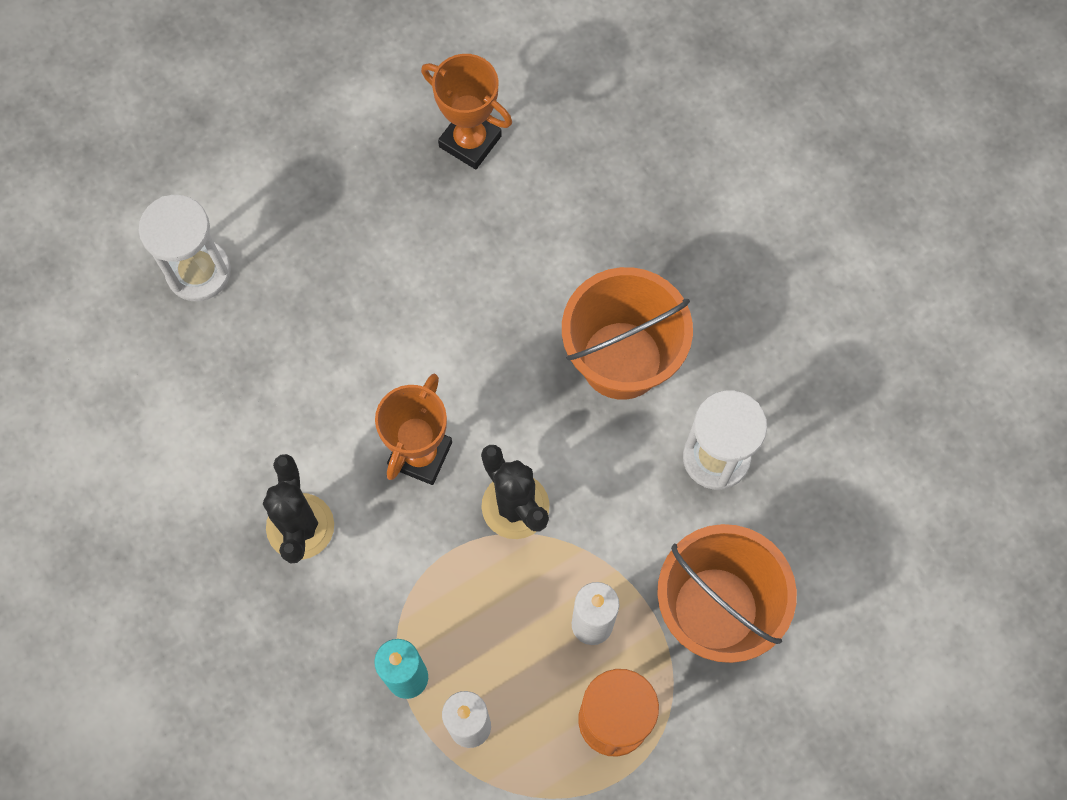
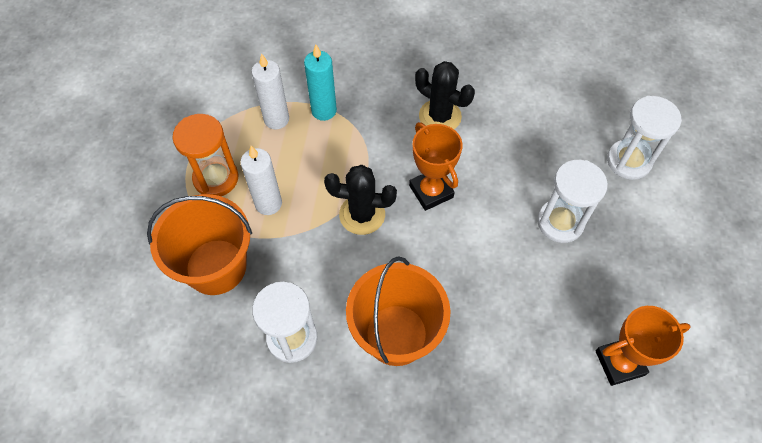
camera: 130 degrees right, 10 degrees down
(347, 292) = (560, 222): none -> white hourglass

